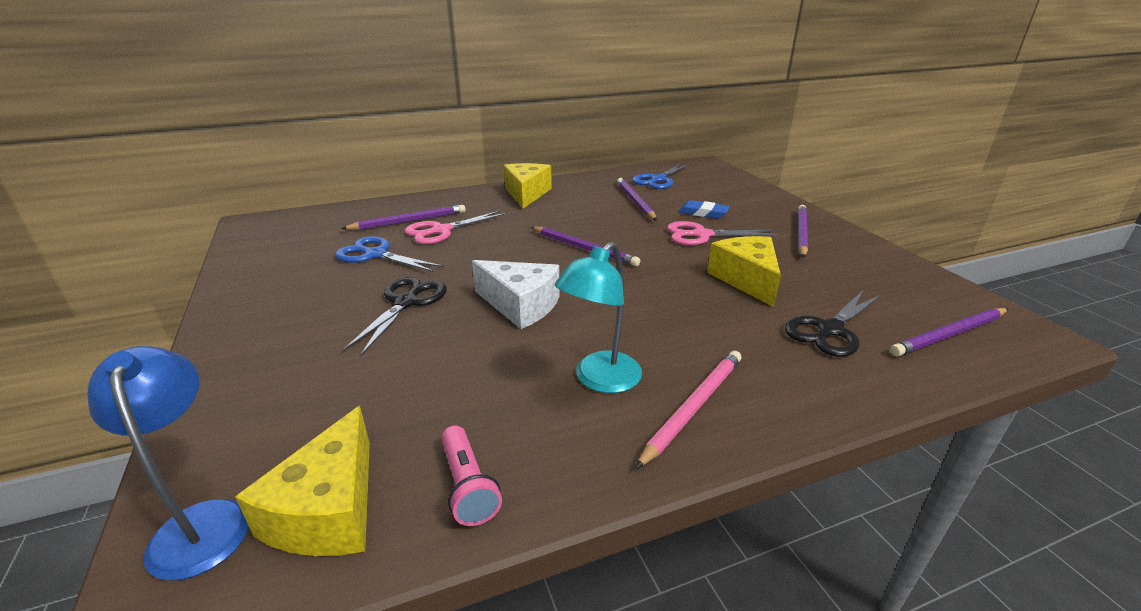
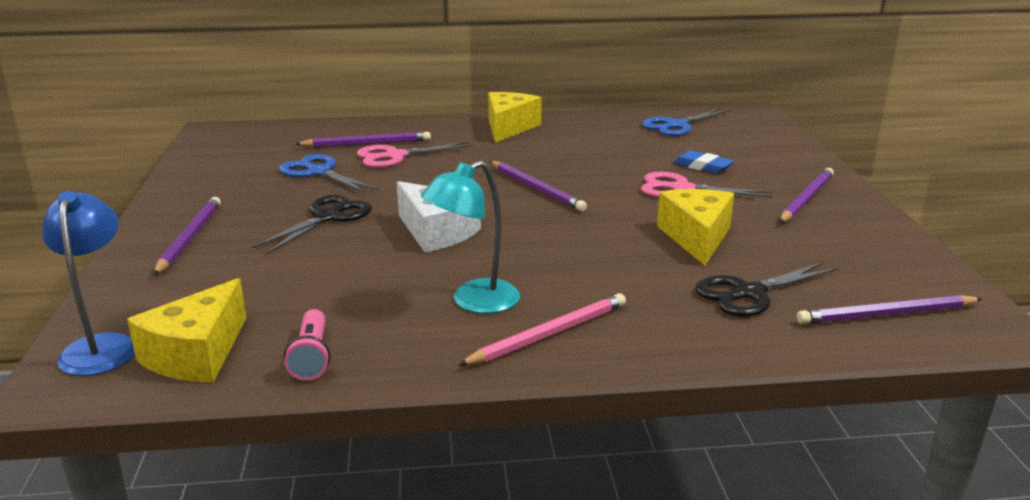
camera: 15 degrees right, 5 degrees down
(635, 201) = (629, 146): purple pencil -> purple pencil (189, 238)

